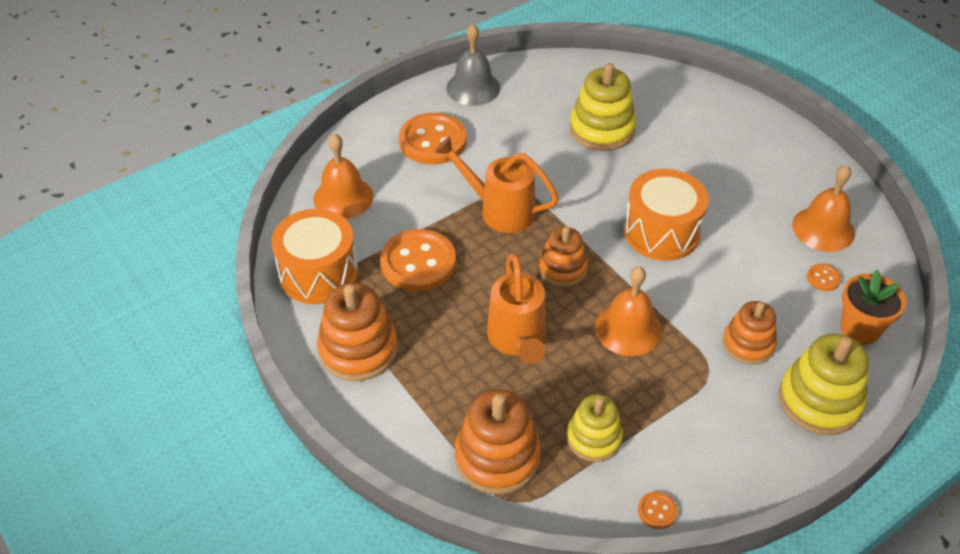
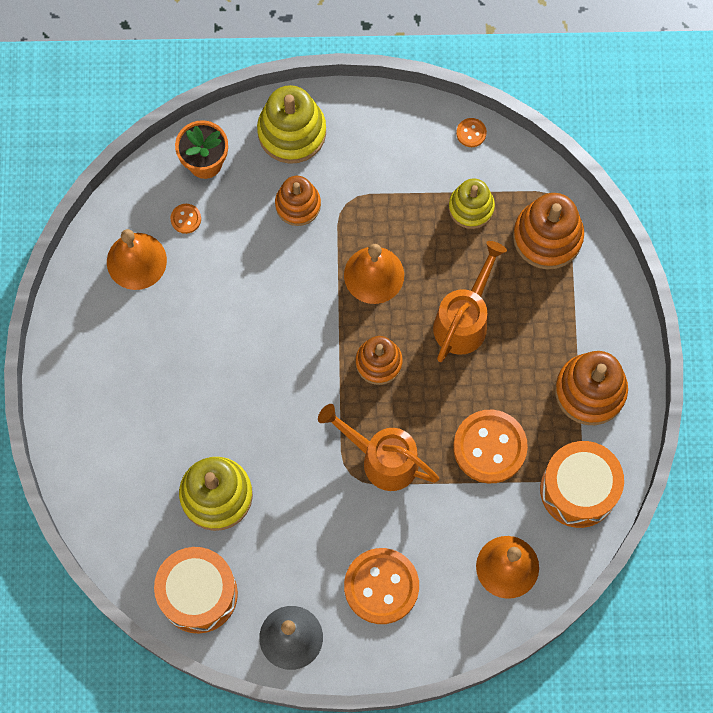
camera: 145 degrees left, 25 degrees up
(500, 210) = (382, 459): orange watering can -> orange watering can turned 150 degrees clockwise
(661, 232) = (268, 345): orange drum -> orange drum (198, 594)

